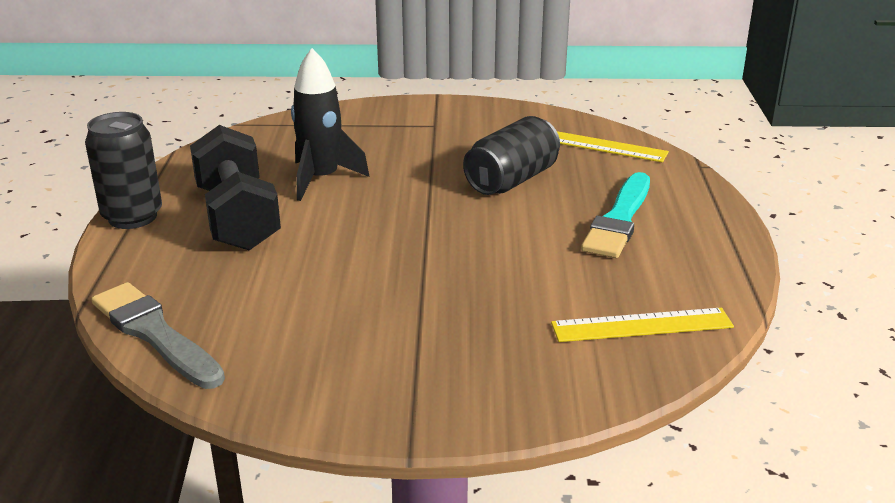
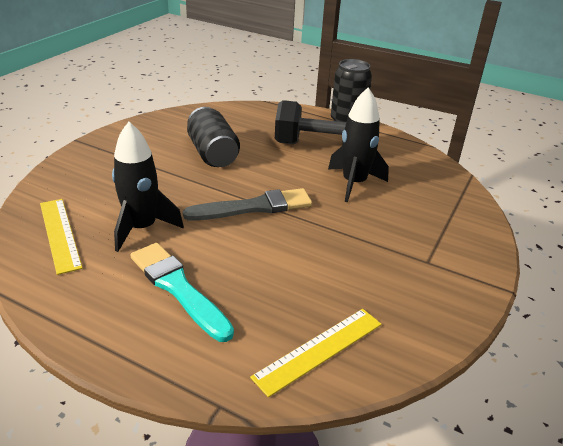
camera: 115 degrees right, 5 degrees up
(154, 334) = (227, 110): grey brush -> grey brush (254, 207)
(512, 180) = (289, 262): black can -> black can (213, 154)
(562, 275) = (142, 228): none -> black rocket
(641, 325) = (60, 234): yellow ruler -> yellow ruler turned 45 degrees counterclockwise

